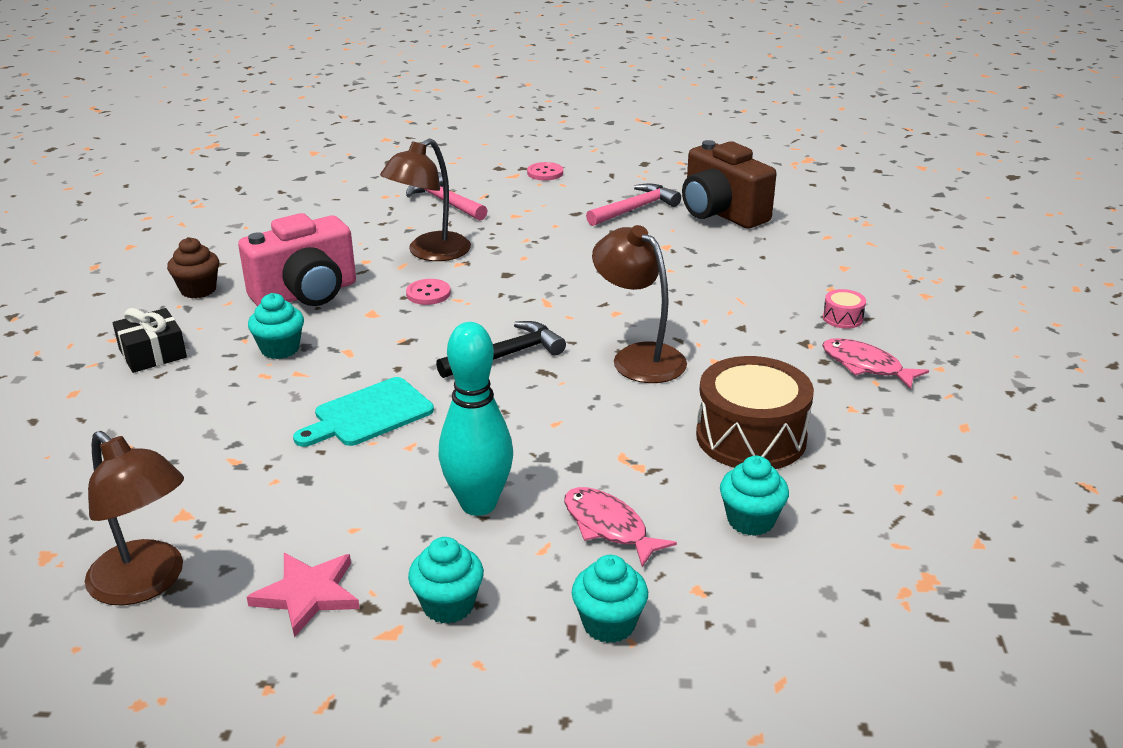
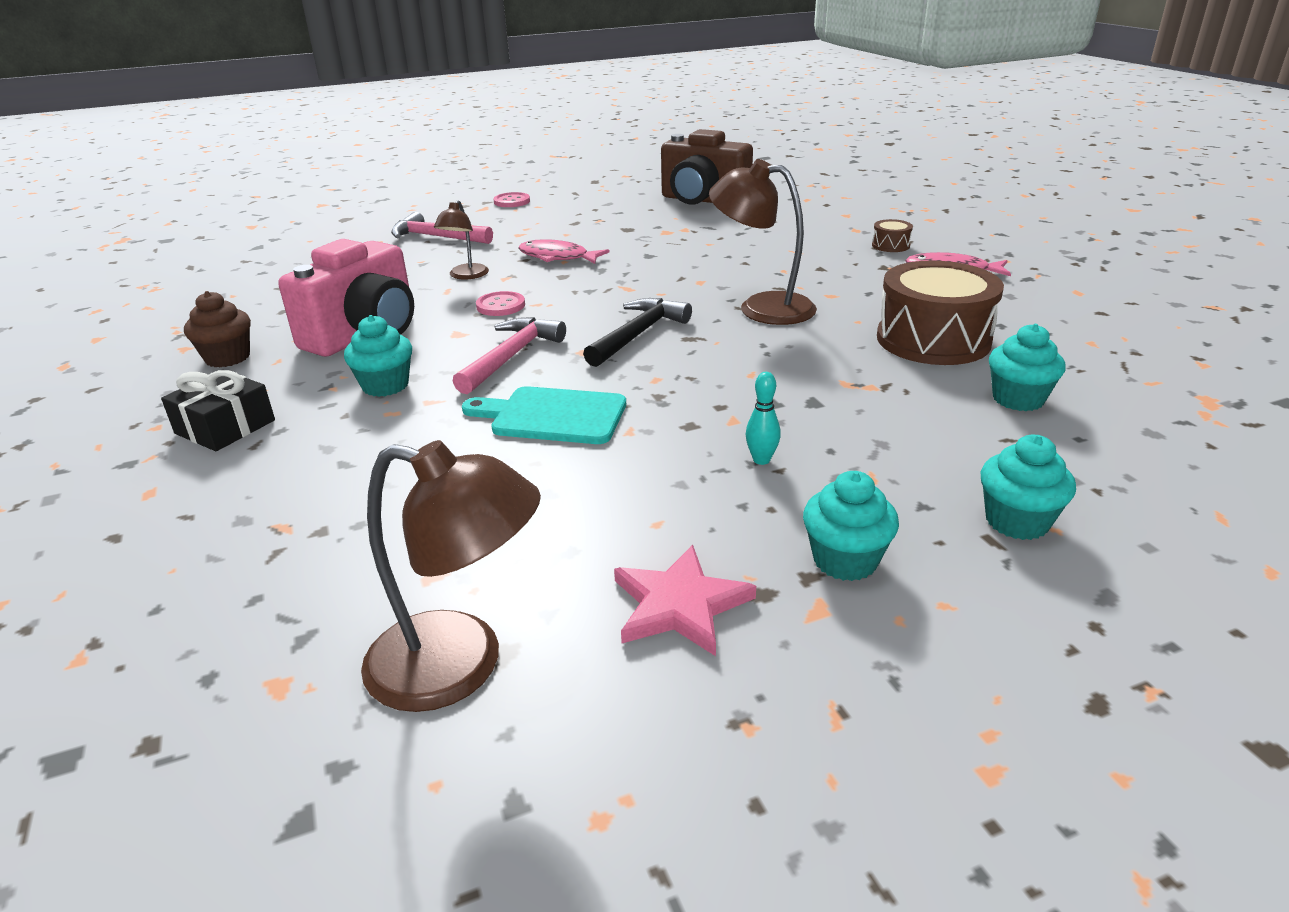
camera: 25 degrees left, 0 degrees up
(369, 414) = (553, 416): turquoise cutting board -> turquoise cutting board turned 75 degrees clockwise
(430, 253) = (466, 276): brown lamp -> brown lamp, size x0.58
(478, 504) = (761, 460): turquoise bowling pin -> turquoise bowling pin, size x0.41
(609, 527) = (908, 441): pink fish -> pink fish (557, 257)
(635, 209) = (625, 210): pink hammer -> pink hammer (511, 357)
(842, 318) = (890, 245): pink drum -> brown drum

